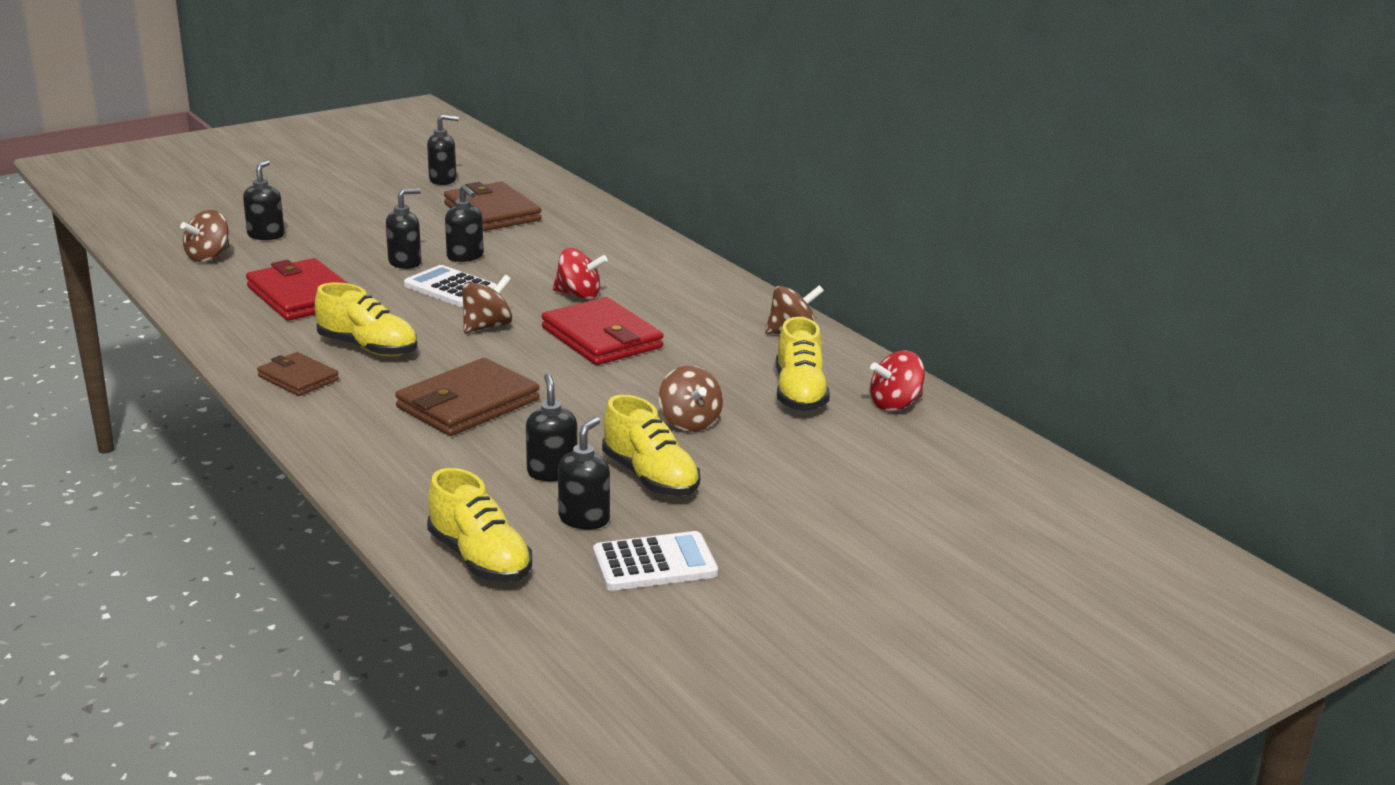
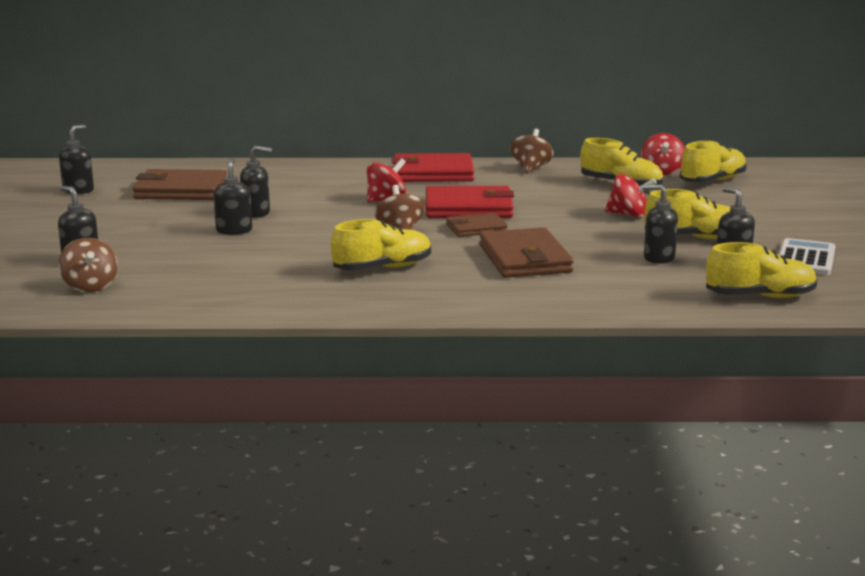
camera: 55 degrees left, 5 degrees down
(298, 378) = (406, 297): brown wallet -> brown wallet (476, 228)
(302, 295) = (242, 270): red wallet -> red wallet (432, 173)
(450, 288) = (309, 227): white calculator -> none
(689, 422) = (628, 215): brown spinning top -> red spinning top
(901, 443) = (712, 181): none -> yellow shoe

